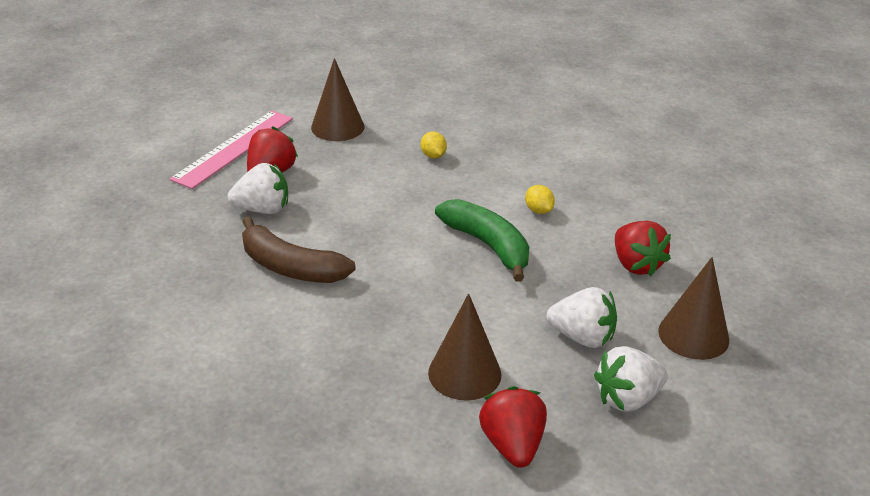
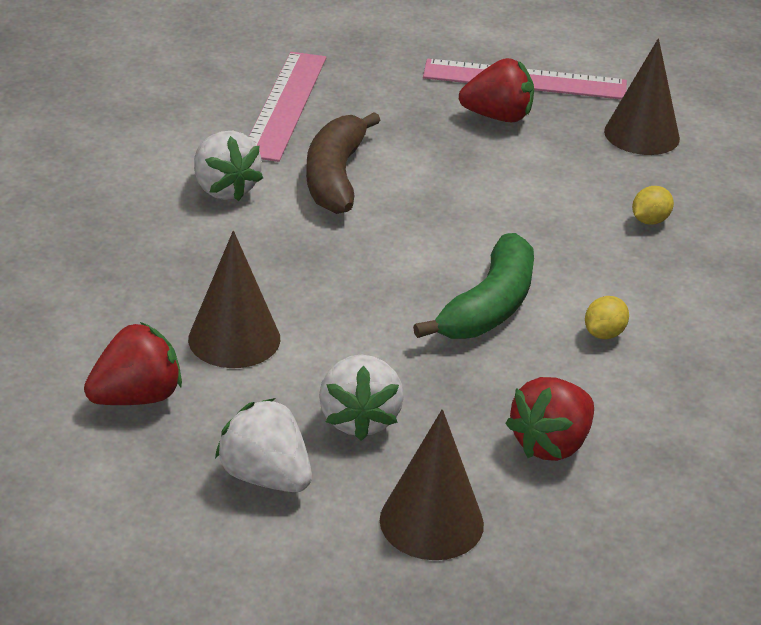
camera: 65 degrees right, 0 degrees up
(170, 264) = (284, 105): none -> pink ruler
(263, 209) = (424, 131): white strawberry -> white strawberry (224, 189)

